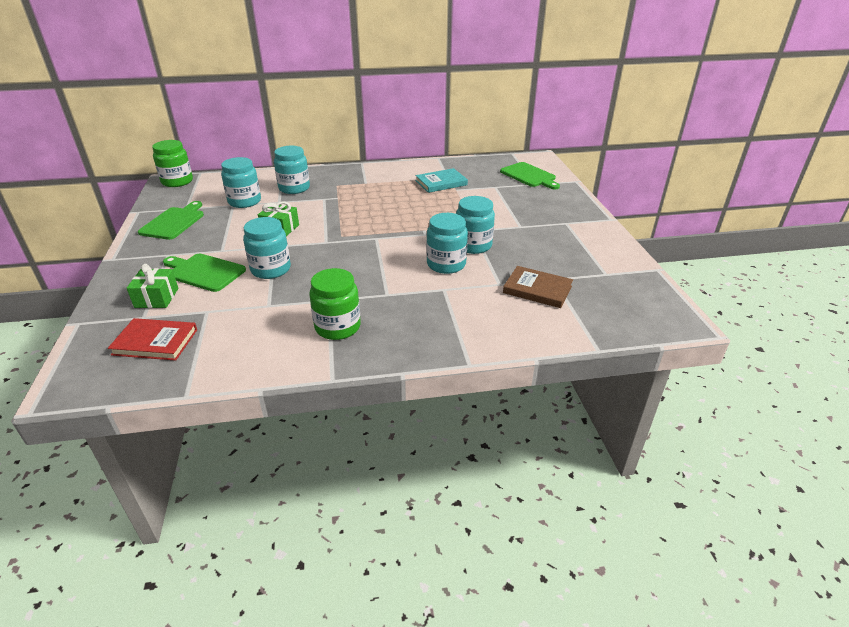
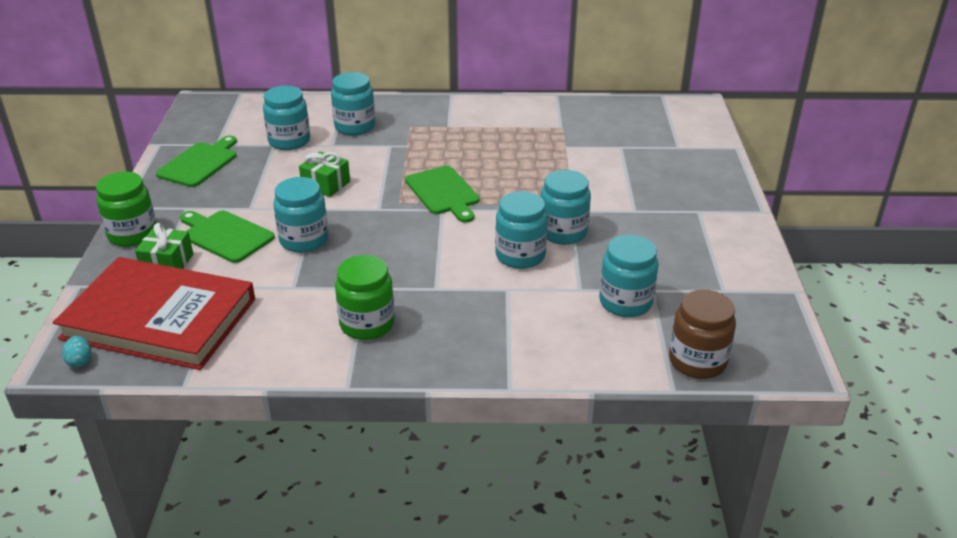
camera: 10 degrees right, 0 degrees up
(84, 386) = (80, 361): none -> turquoise egg
(155, 342) = (159, 319): red book -> red book, size x2.03
(177, 182) = (211, 104): green jar -> green jar (132, 234)
(441, 183) = (549, 135): turquoise book -> none
(529, 176) = (674, 134): green cutting board -> green cutting board (443, 193)
(537, 289) = (625, 302): brown book -> turquoise jar
(608, 326) = (697, 361): none -> brown jar

